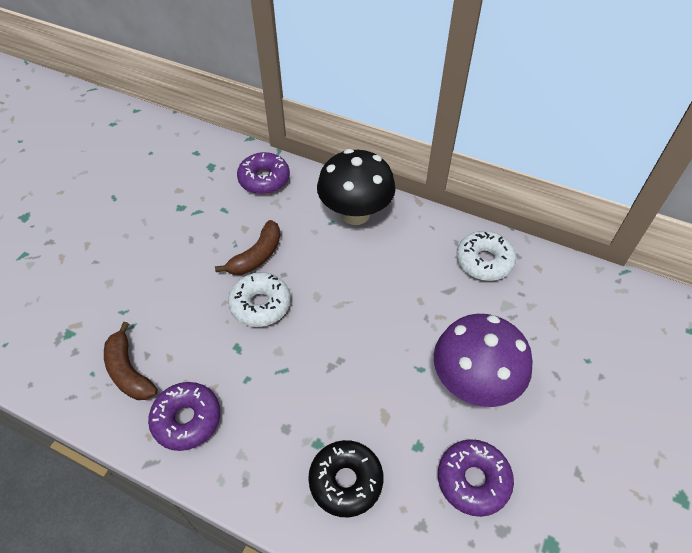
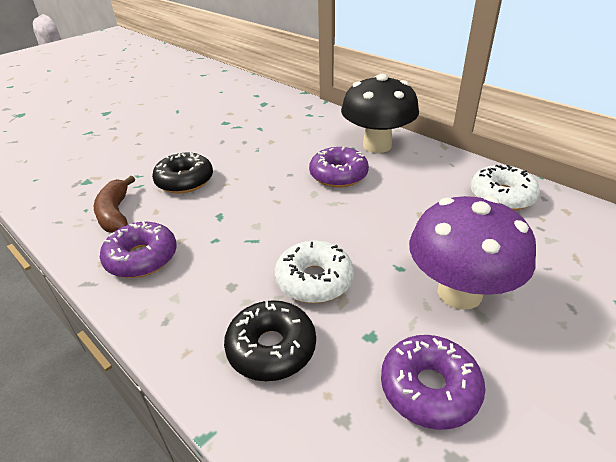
camera: 20 degrees right, 15 degrees down
(178, 308) = (185, 181): none -> black donut
(257, 256) = (272, 159): brown banana -> none
(260, 305) = (257, 190): white donut -> white donut (314, 280)
(264, 179) = (304, 115): purple donut -> purple donut (338, 175)

